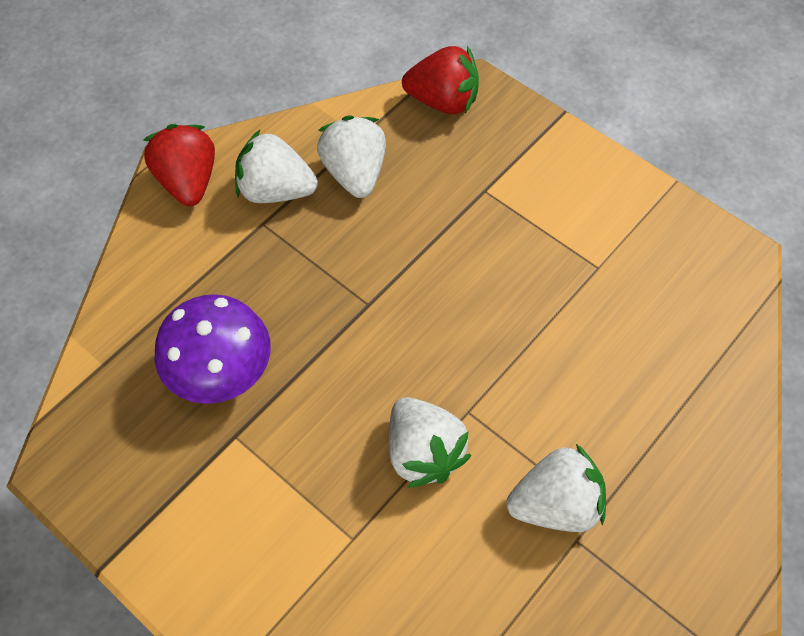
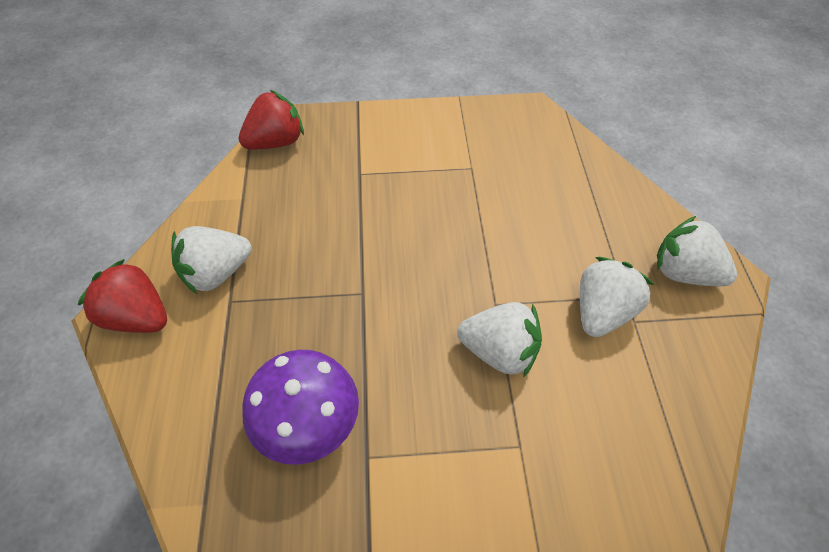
camera: 45 degrees left, 5 degrees down
(355, 173) = (263, 222): white strawberry -> white strawberry (684, 272)

